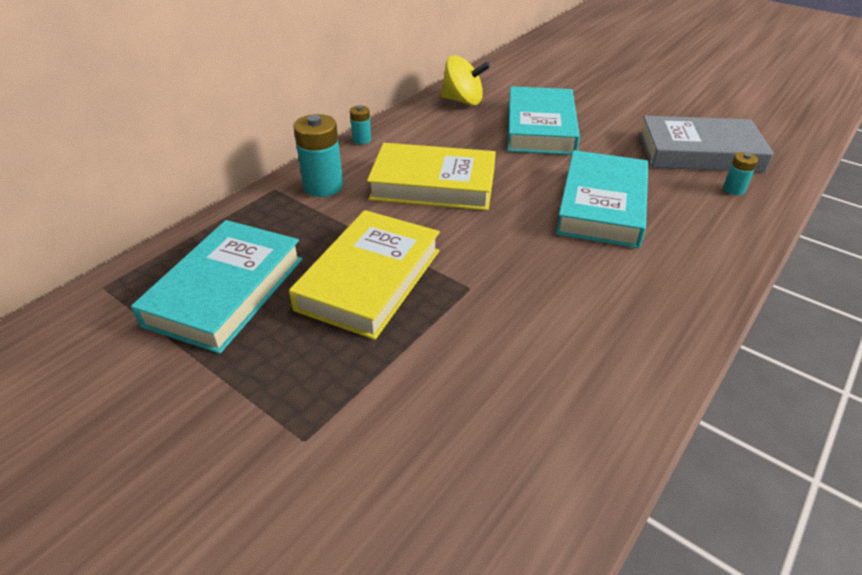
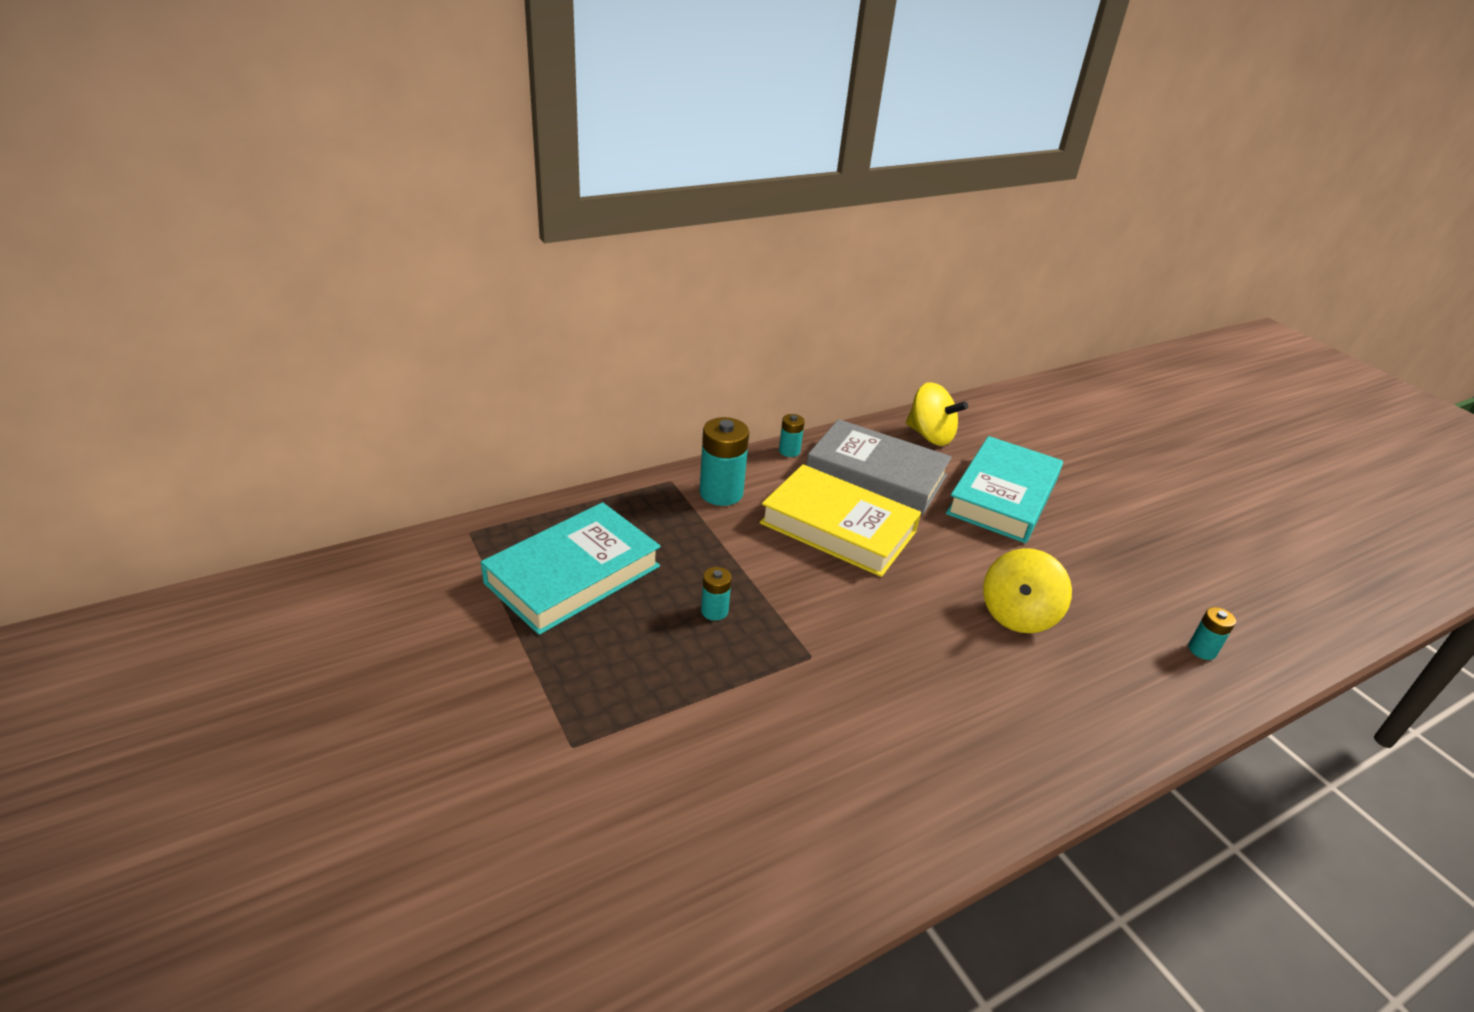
camera: 20 degrees right, 5 degrees down
(370, 279) = (714, 611): yellow book -> turquoise battery
(601, 205) = (1017, 614): turquoise book -> yellow spinning top
(699, 152) = (1189, 588): grey book -> grey book (876, 474)

